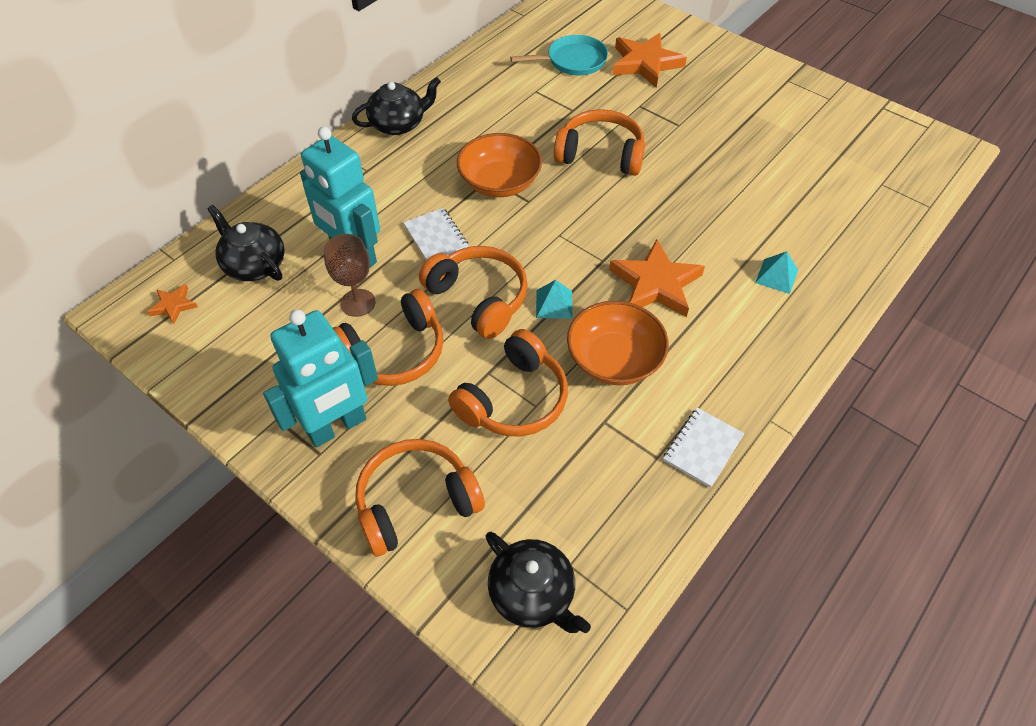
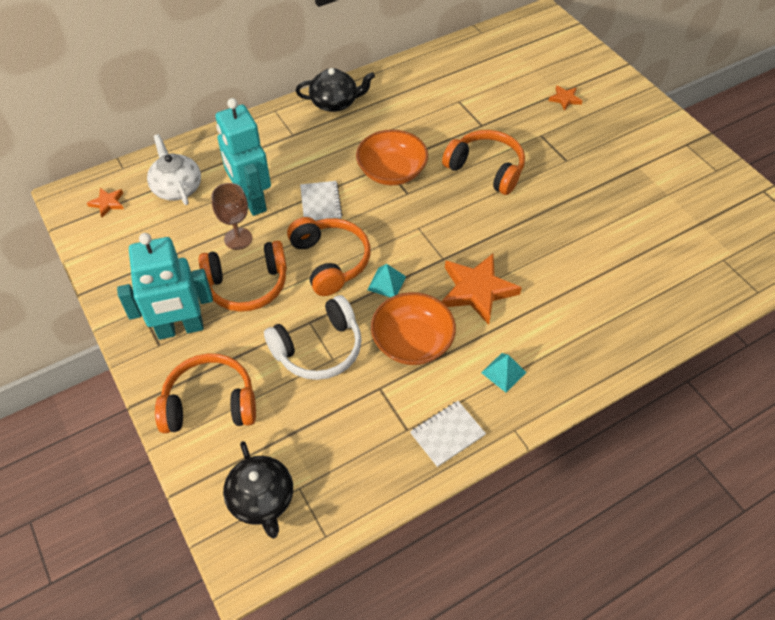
camera: 20 degrees right, 0 degrees up
(254, 264) = (177, 188): black teapot -> white teapot
(513, 399) = (318, 348): orange headphones -> white headphones
(573, 61) = (503, 82): turquoise pan -> none
(645, 63) = (565, 99): orange star -> orange star, size x0.49
(776, 276) = (583, 313): turquoise pyramid -> turquoise pyramid (503, 372)

